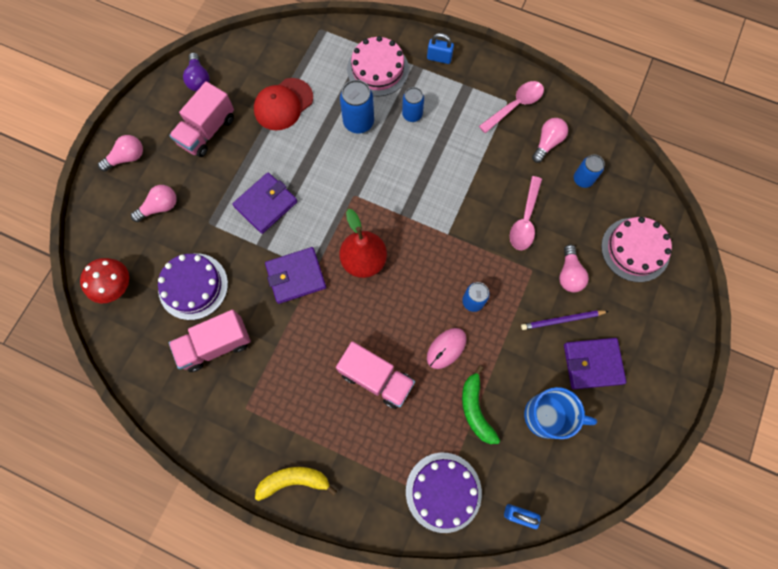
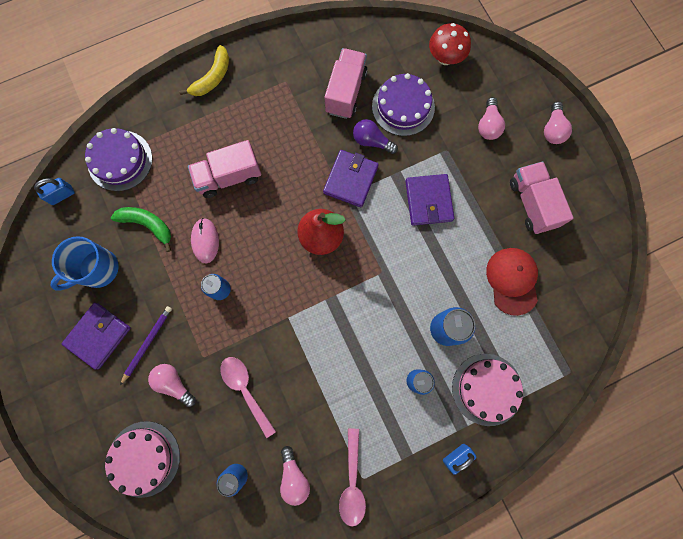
camera: 130 degrees right, 5 degrees up
(199, 79) = (591, 231): purple light bulb -> purple light bulb (372, 141)

